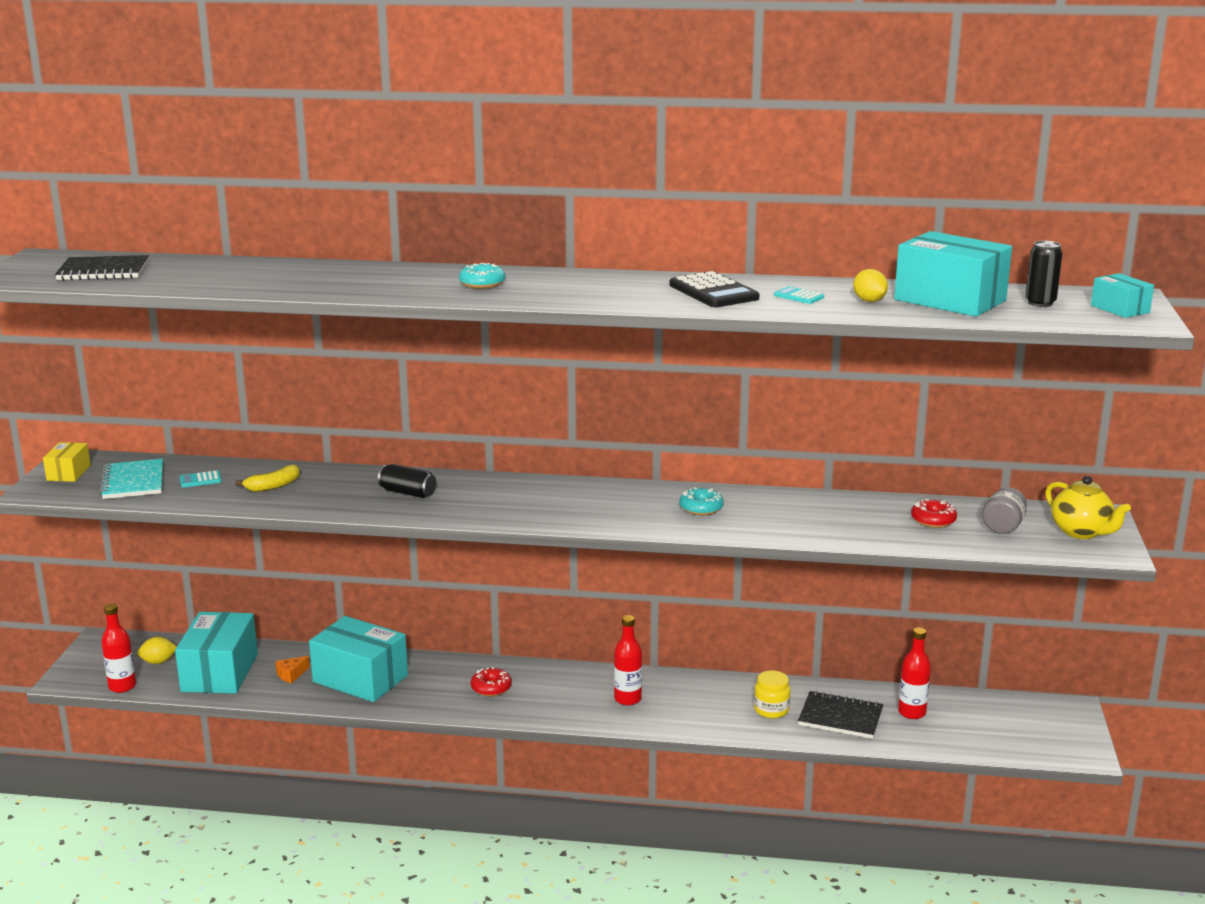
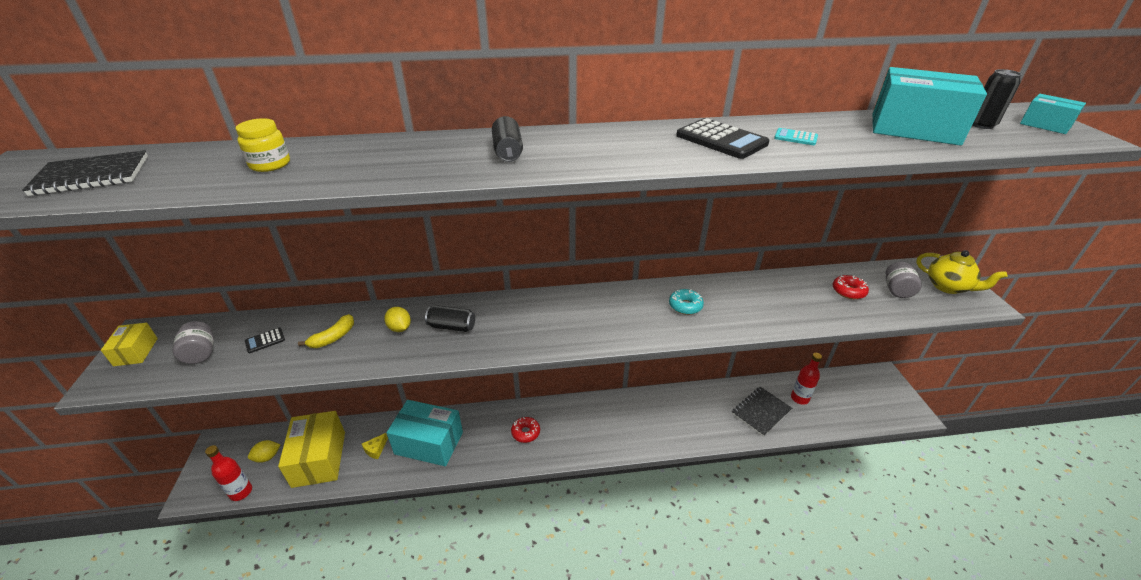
camera: 15 degrees left, 15 degrees up
(133, 482) = (201, 353): turquoise notebook -> grey jar
(200, 480) = (265, 341): turquoise calculator -> black calculator
(220, 672) = (319, 459): turquoise box -> yellow box
(291, 674) = (375, 449): orange cheese -> yellow cheese
(482, 284) = (507, 152): turquoise donut -> black can
(627, 699) = (621, 424): red bottle -> none
(771, 710) = (716, 414): yellow jar -> yellow jar (270, 164)
(840, 717) = (761, 412): black notebook -> black notebook turned 45 degrees counterclockwise
(869, 301) = (856, 136): yellow lemon -> yellow lemon (400, 328)

